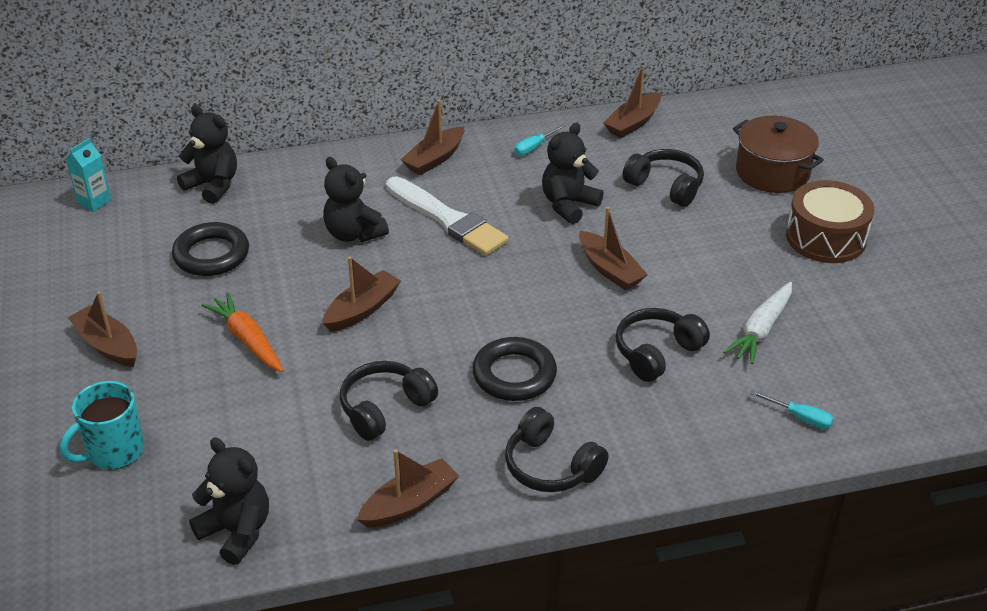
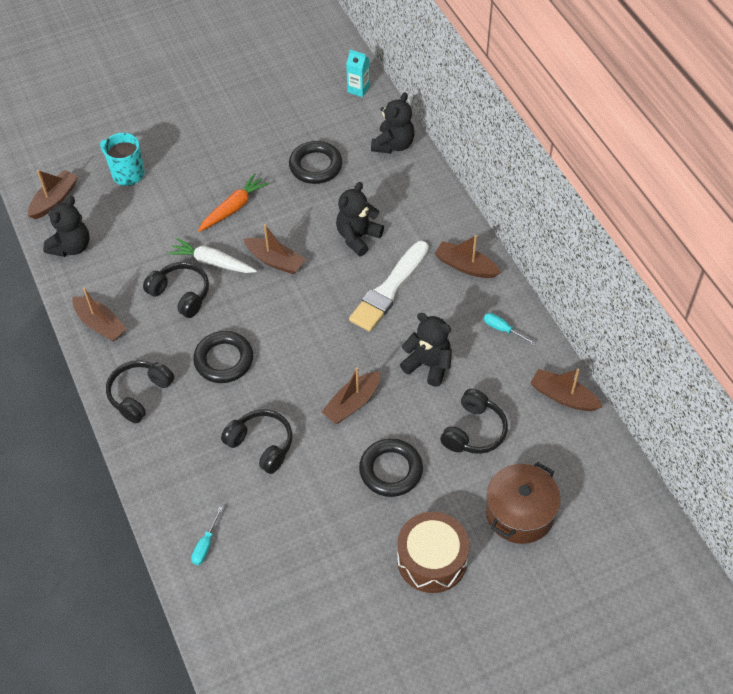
camera: 80 degrees right, 15 degrees up
(107, 345) = (217, 142): brown boat -> brown boat (54, 200)
(708, 252) = (391, 470): none -> black ring
(761, 330) = (300, 514): white carrot -> white carrot (212, 262)

